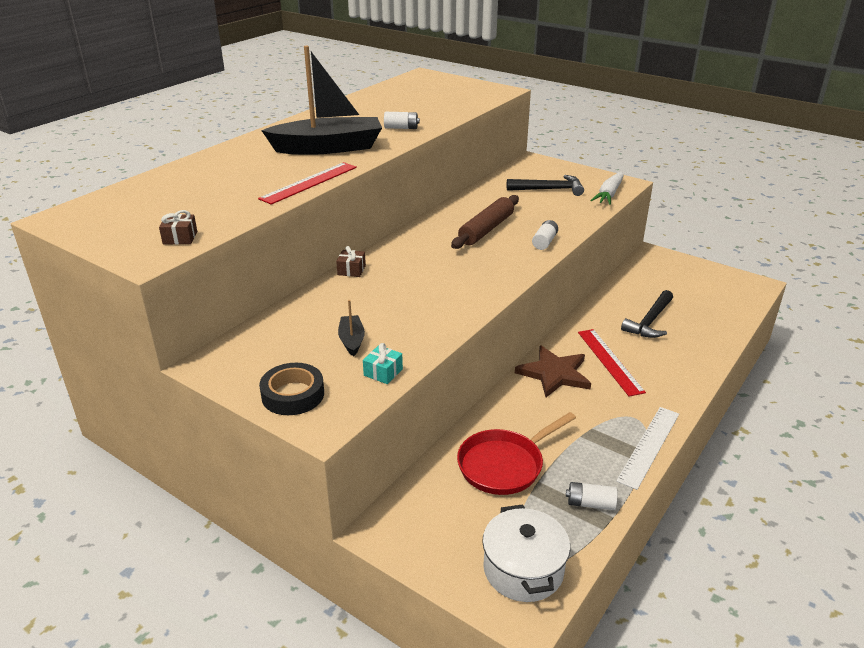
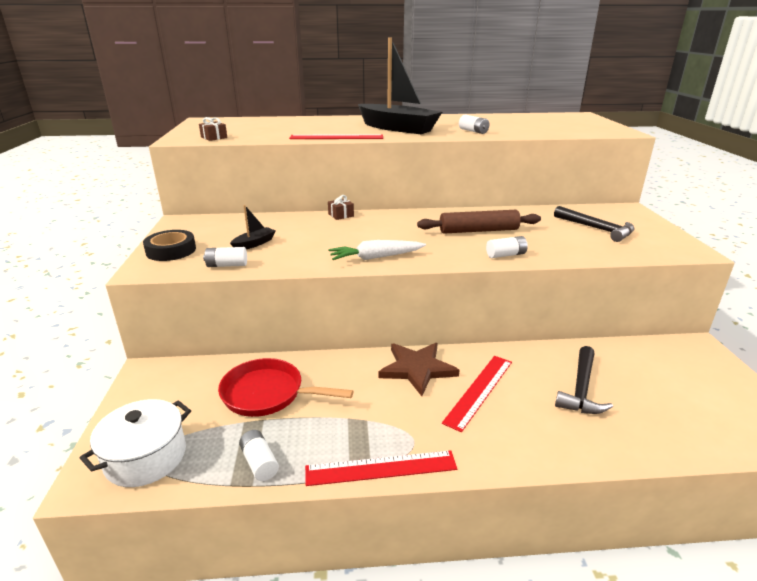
camera: 50 degrees right, 5 degrees down
(383, 372) = (227, 265): turquoise gift -> white battery
(609, 194) = (652, 252): white carrot -> white carrot (375, 257)
(649, 446) = (381, 468): white ruler -> red ruler
(650, 321) = (581, 389): black hammer -> black hammer turned 60 degrees counterclockwise

